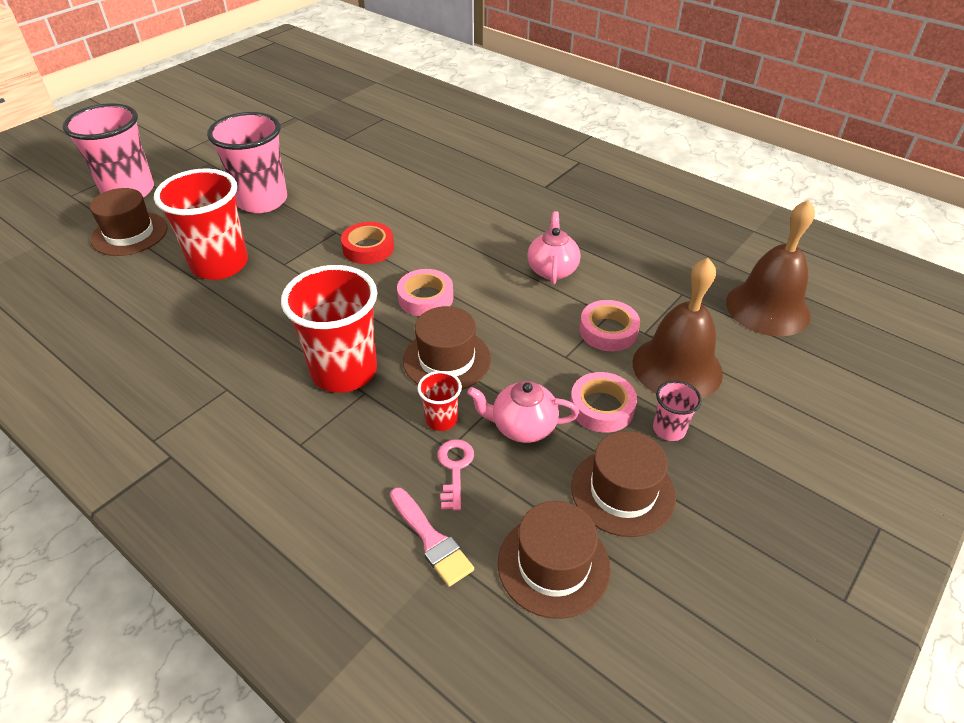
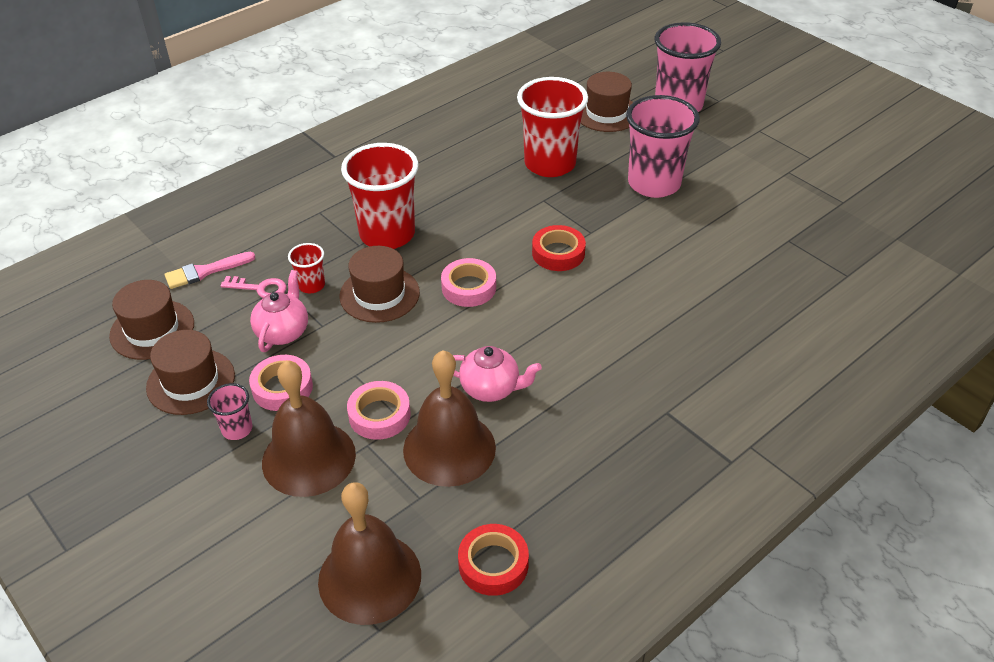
camera: 100 degrees right, 0 degrees up
(626, 284) = (449, 448): none -> brown bell
(718, 250) = (493, 564): none -> red tape

